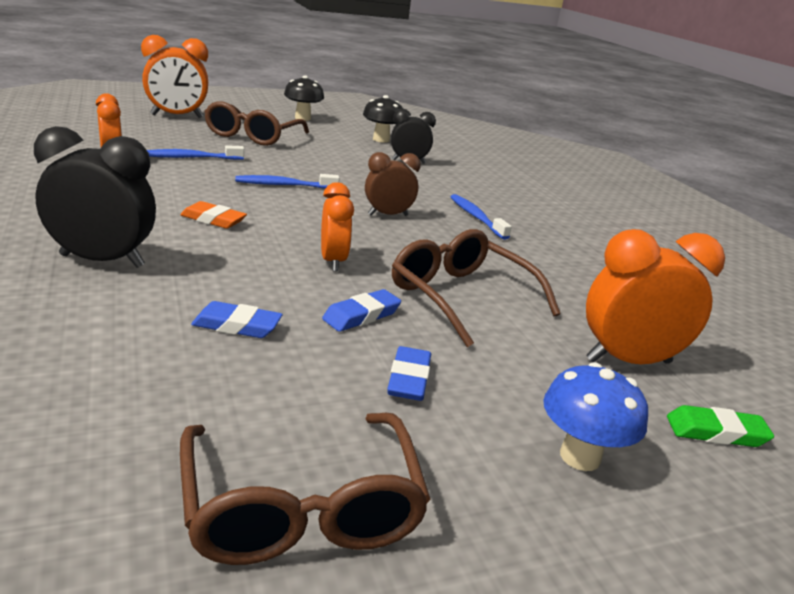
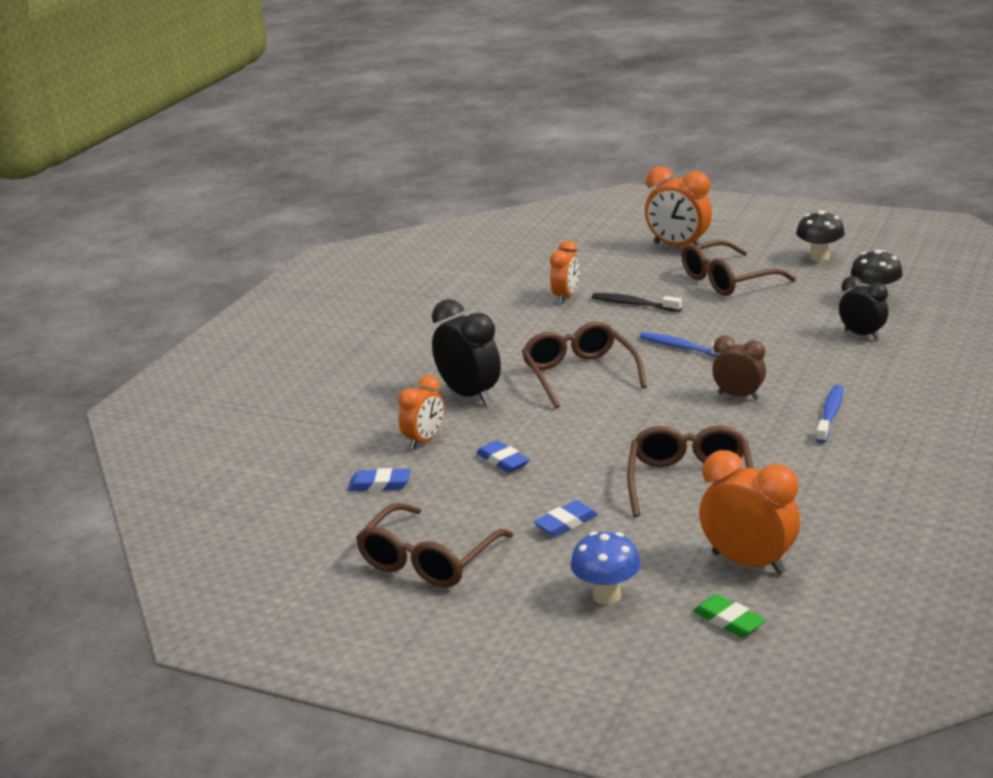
camera: 50 degrees right, 0 degrees up
(191, 158) = (633, 304): blue toothbrush -> black toothbrush
(213, 220) = (579, 374): orange eraser -> brown glasses
(333, 261) = (627, 430): orange clock -> orange clock (424, 441)
(361, 315) = (592, 475): blue eraser -> blue eraser (379, 484)

